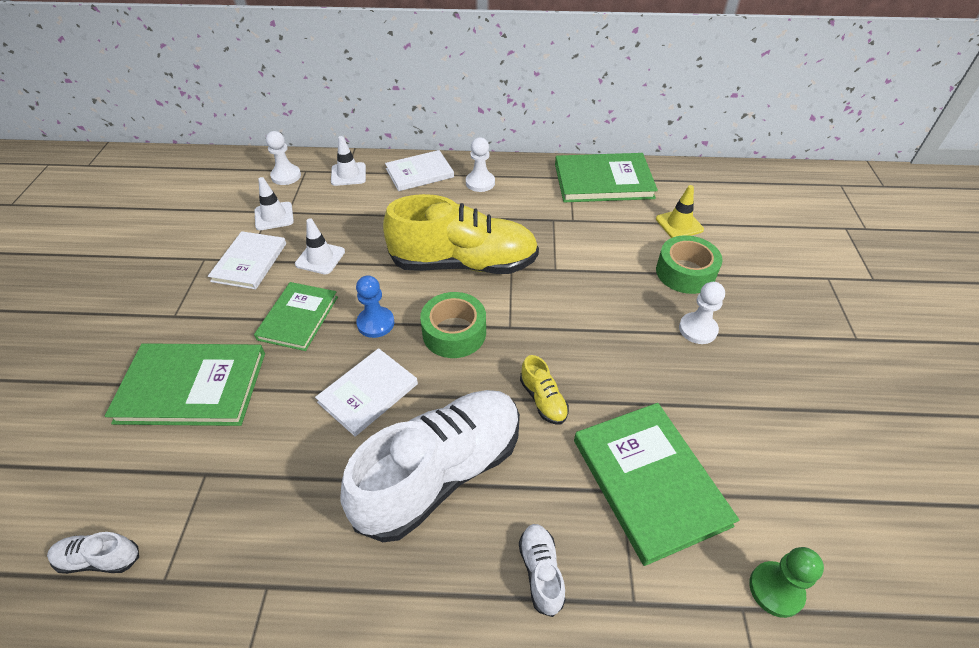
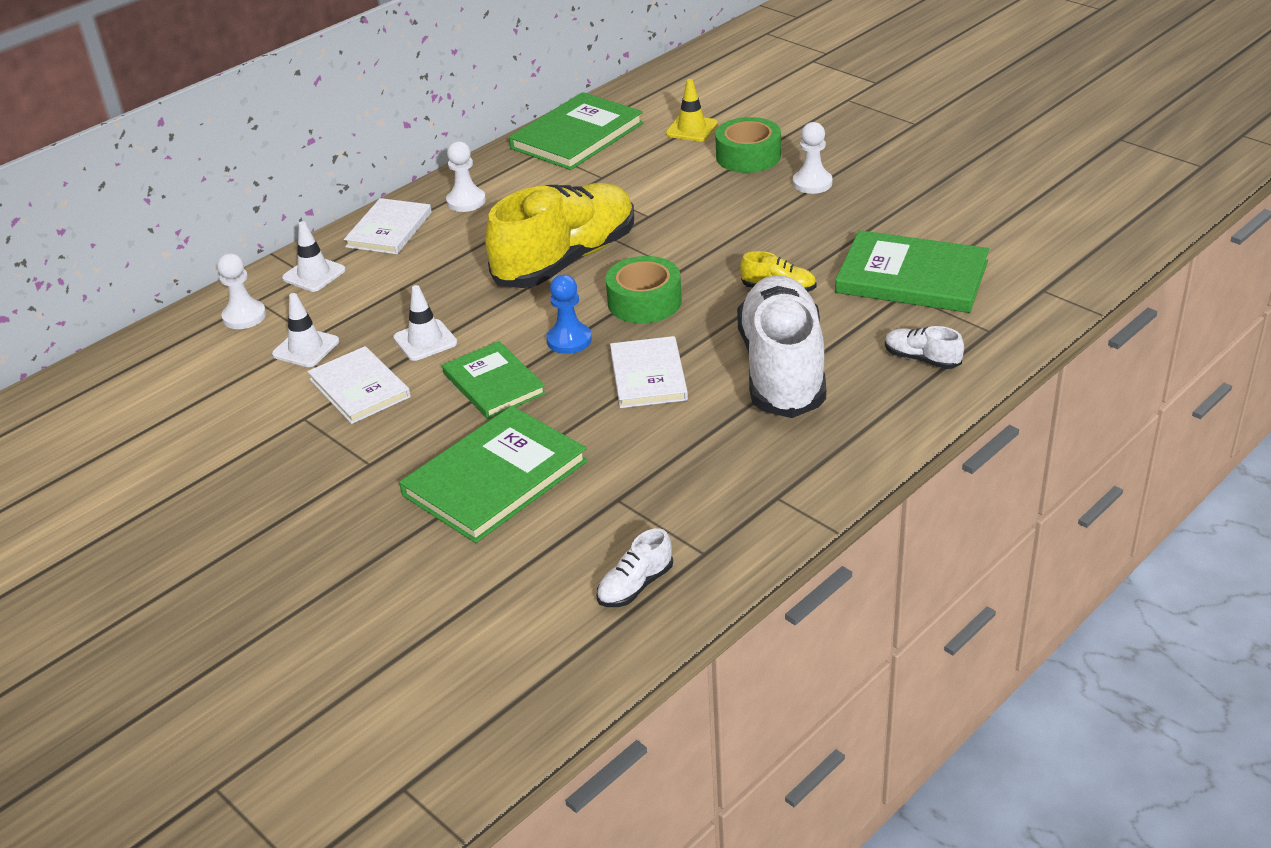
camera: 45 degrees left, 10 degrees down
(776, 590) = (1046, 270): green pawn -> none

